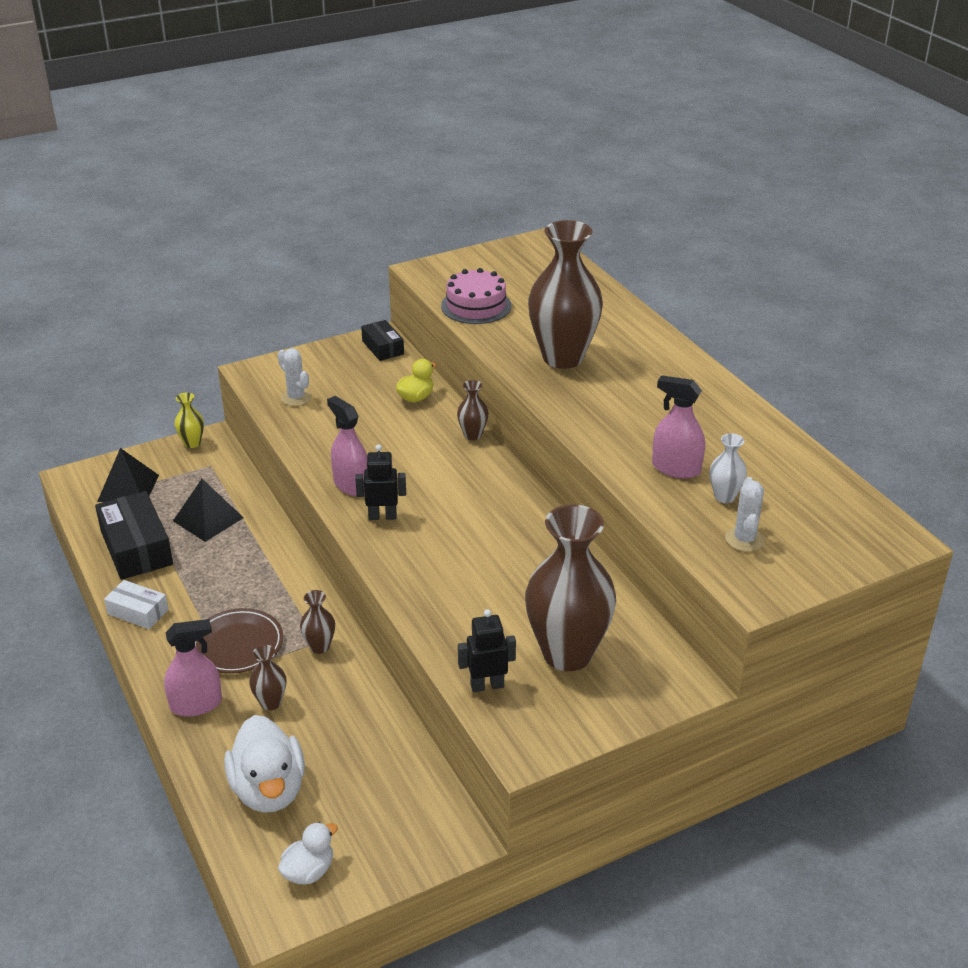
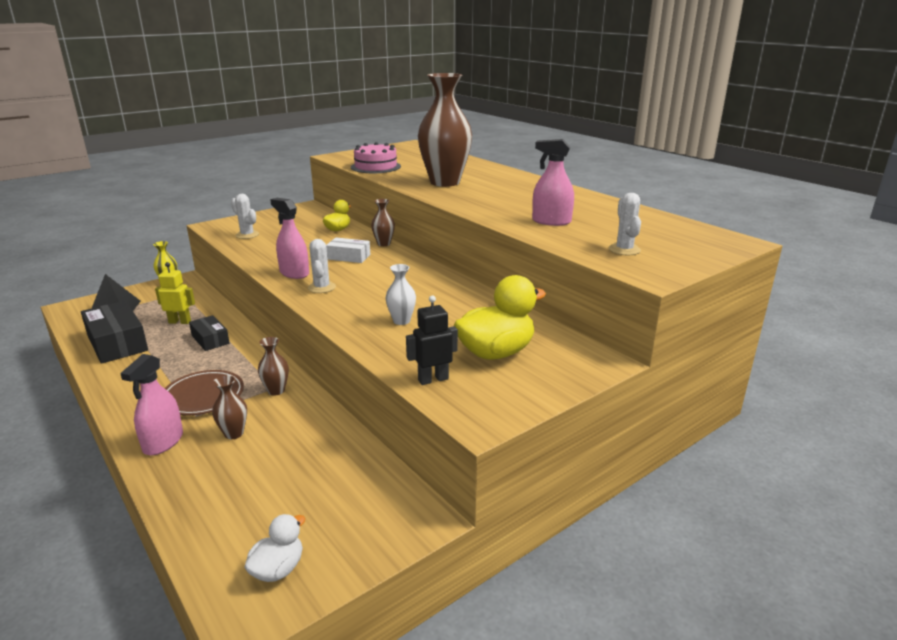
camera: 10 degrees left, 10 degrees down
(138, 612) = (114, 383): white box -> white box (349, 257)
(196, 704) = (163, 442): pink spray bottle -> pink spray bottle turned 135 degrees clockwise
(208, 519) = (180, 322): black pyramid -> yellow robot
(269, 790) = (234, 501): white duck -> none
(382, 516) = (321, 287): black robot -> white cactus
(383, 347) = (310, 210): black box -> black box (210, 339)
(567, 654) = (496, 353): brown vase -> yellow duck
(724, 497) = (595, 231): white vase -> white vase (401, 321)

